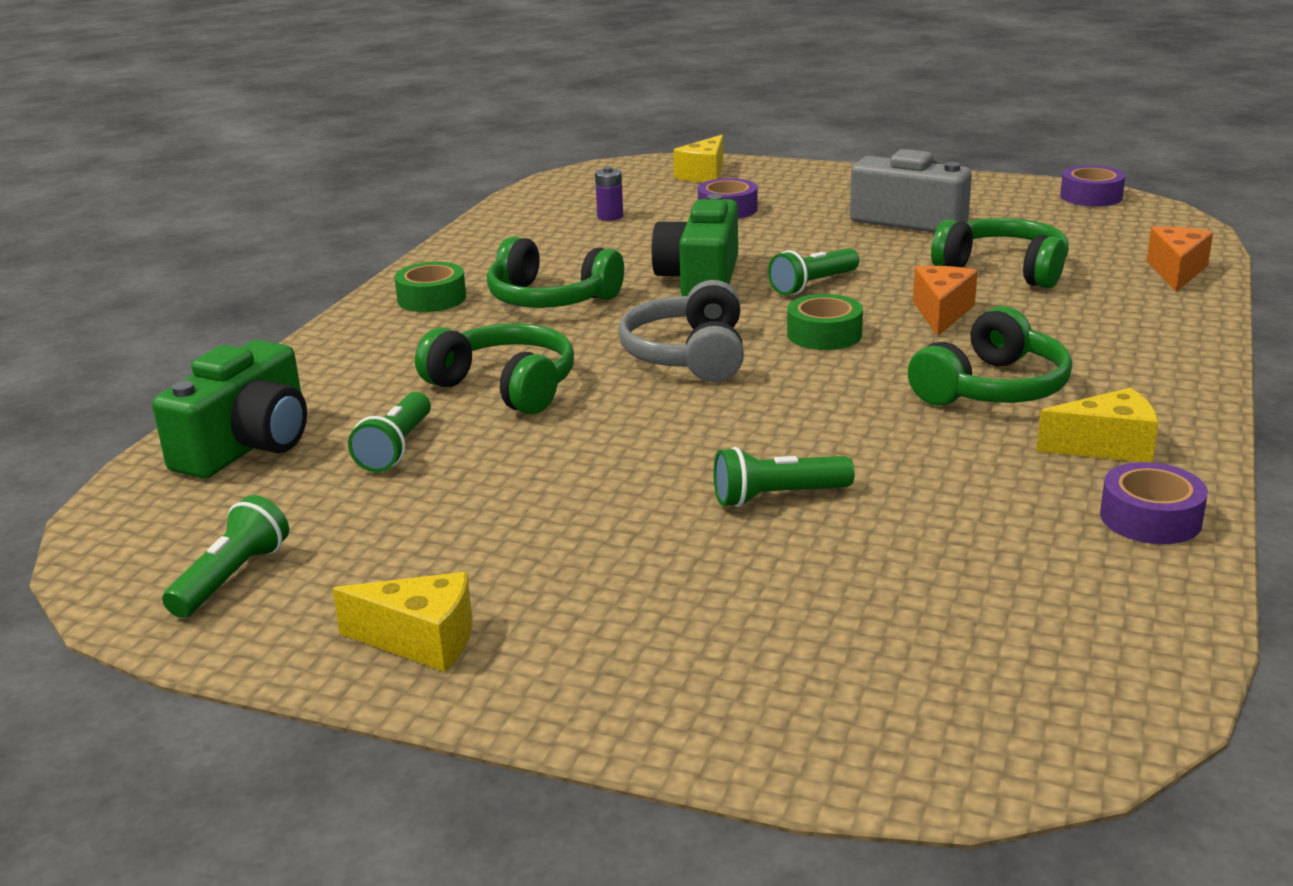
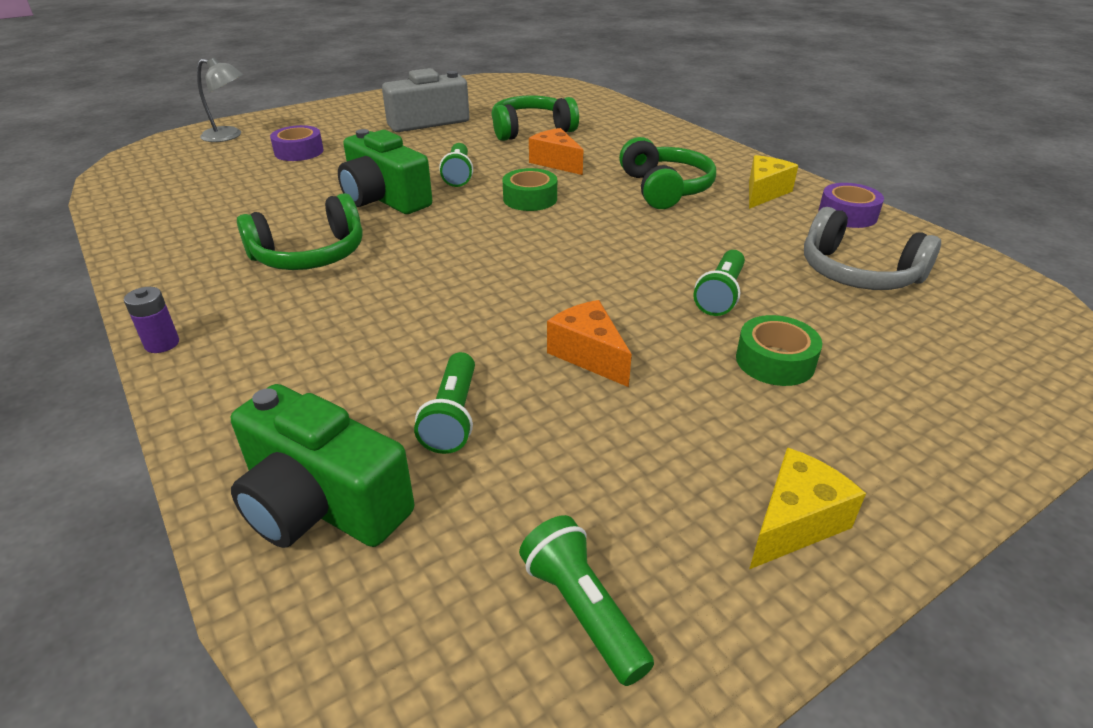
camera: 55 degrees left, 10 degrees up
(247, 445) = (322, 504): green camera -> green camera turned 150 degrees clockwise
(396, 448) = (453, 416): green flashlight -> green flashlight turned 45 degrees clockwise
(432, 298) = (207, 299): green tape -> green tape (775, 361)
(505, 386) = (423, 327): green headphones -> none
(610, 216) = (221, 185): purple battery -> purple battery (162, 344)
(688, 355) = (488, 245): grey headphones -> grey headphones (857, 273)
(704, 174) = (229, 136): yellow cheese -> grey lamp
(1091, 196) = (484, 82): purple tape -> none
(1176, 271) = (600, 104): orange cheese -> orange cheese (588, 355)

